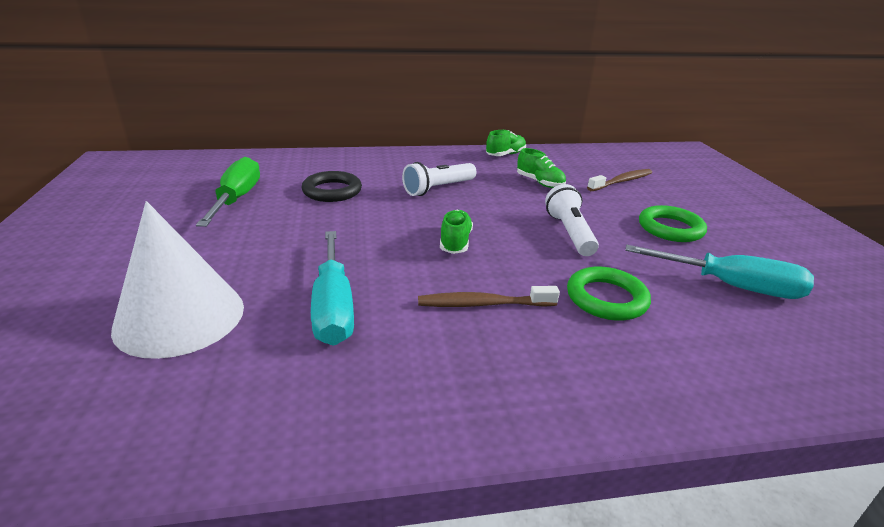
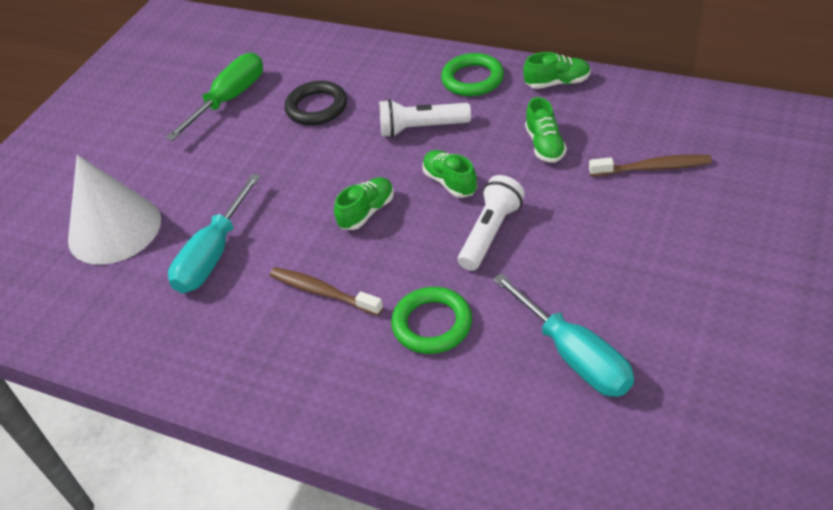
camera: 40 degrees right, 15 degrees up
(500, 212) = (450, 182): none -> green shoe
(670, 228) = (613, 261): green ring -> green ring (472, 79)

